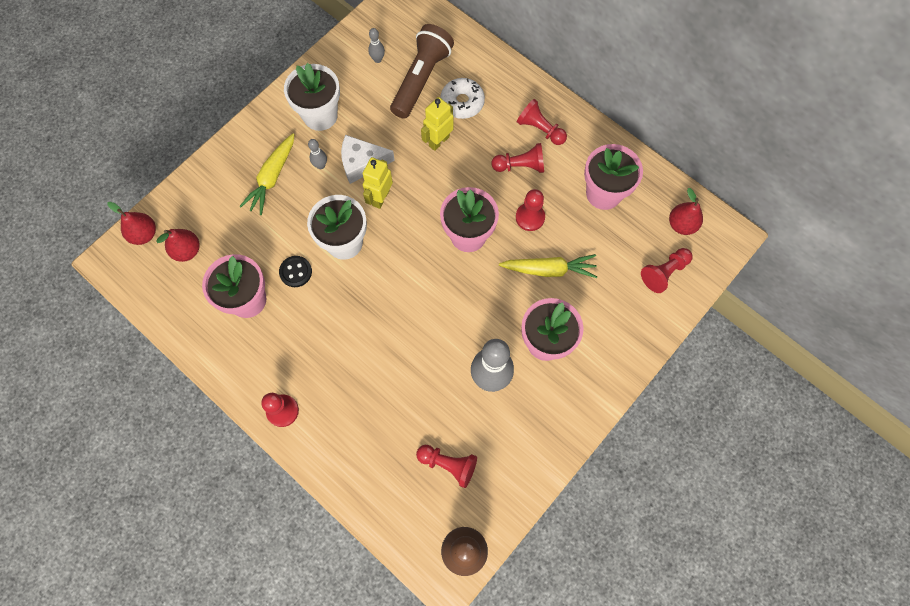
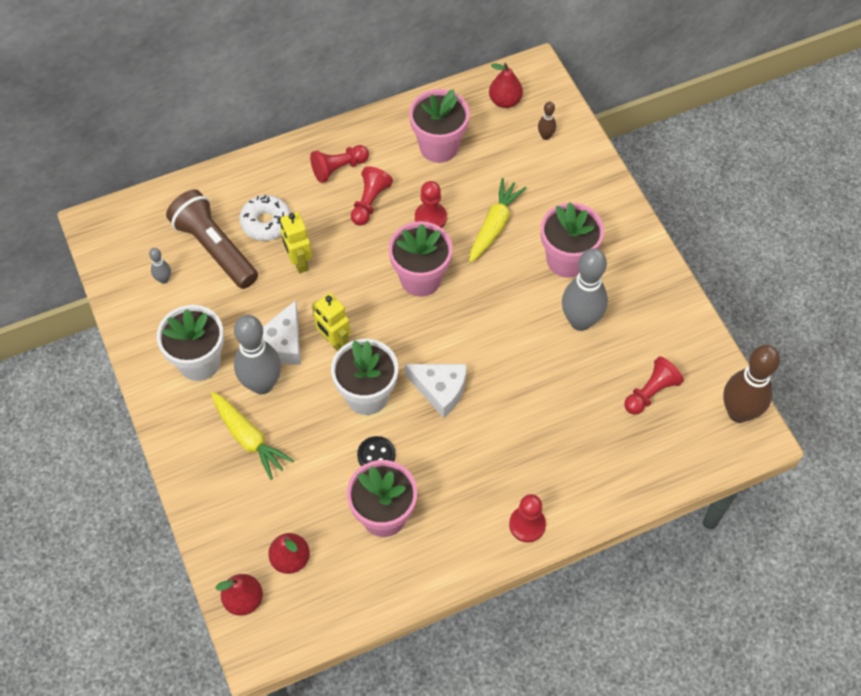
camera: 65 degrees left, 10 degrees down
(320, 165) = (262, 384): grey bowling pin -> grey bowling pin, size x2.25
(373, 294) = (440, 390): none -> white cheese
(664, 273) = (545, 136): red pawn -> brown bowling pin

